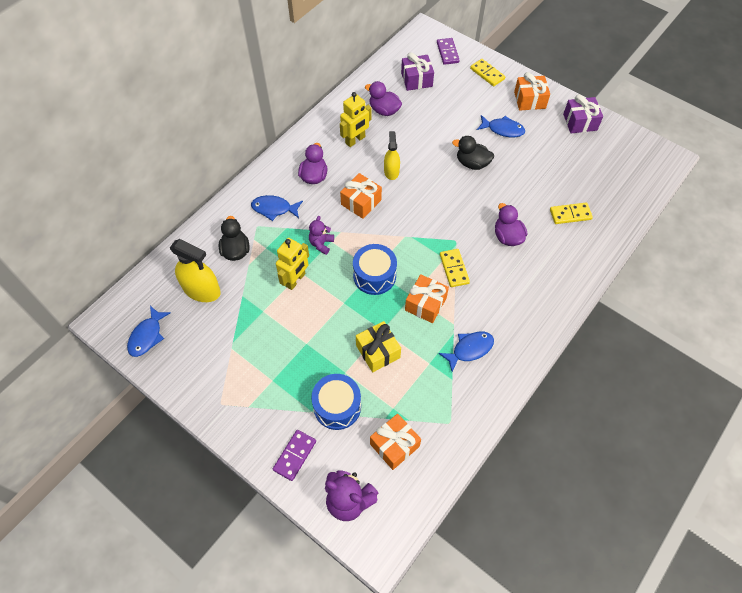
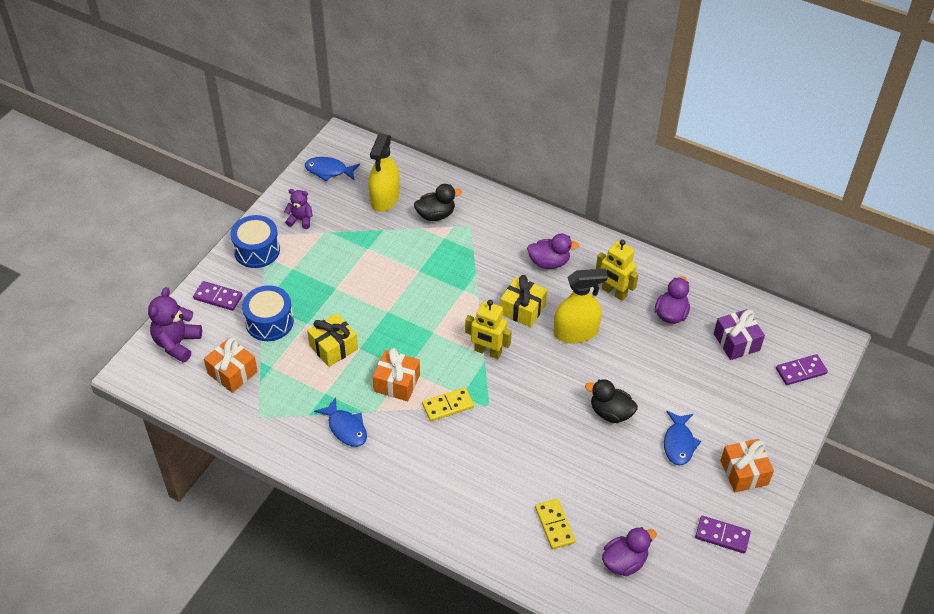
camera: 80 degrees right, 10 degrees down
(274, 209) = (496, 236): blue fish -> none
(295, 280) = (408, 268): yellow robot -> yellow robot (487, 352)
(321, 244) = (458, 282): purple teddy bear -> purple teddy bear (300, 220)
(361, 202) = (522, 309): orange gift -> yellow gift
(374, 276) = (425, 333): blue drum -> blue drum (257, 250)
(391, 171) = (575, 332): yellow spray bottle -> yellow spray bottle, size x1.59
(472, 163) = (610, 413): black duck -> black duck turned 75 degrees counterclockwise
(487, 74) = (777, 419): yellow domino -> none
(507, 237) = (504, 456): purple duck -> purple duck (624, 562)
(580, 122) = (722, 536): purple gift -> purple domino

